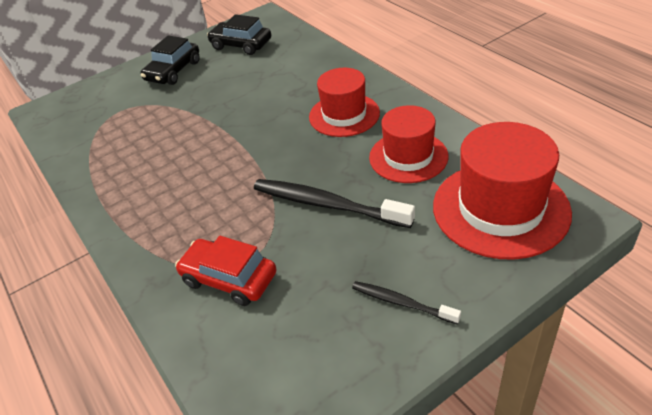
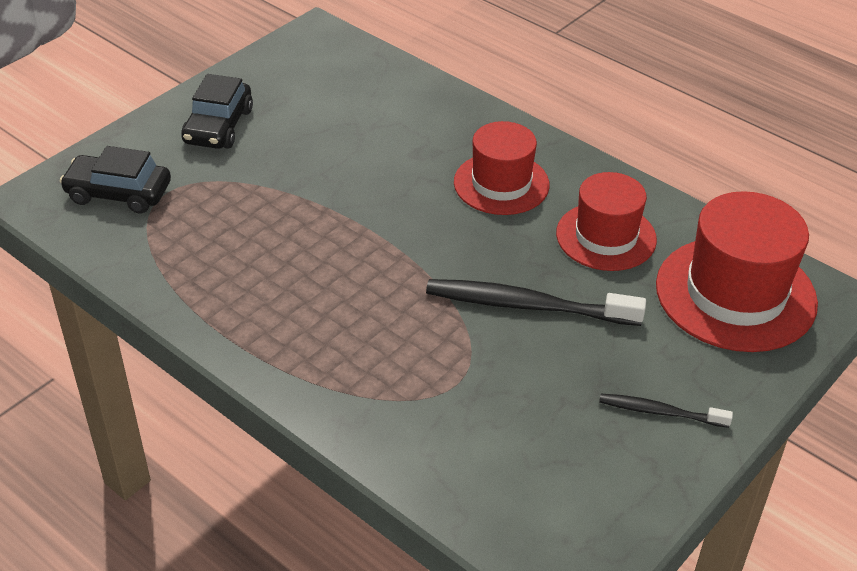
camera: 20 degrees left, 0 degrees up
(229, 279) = (443, 407): red car -> none
(241, 45) = (304, 81): black car -> black car (118, 193)

